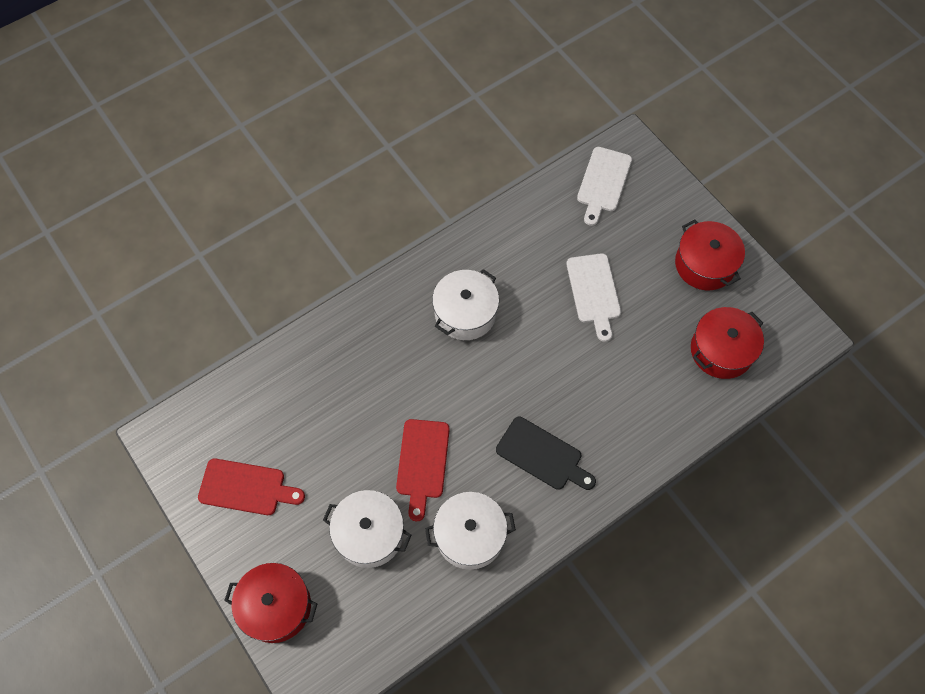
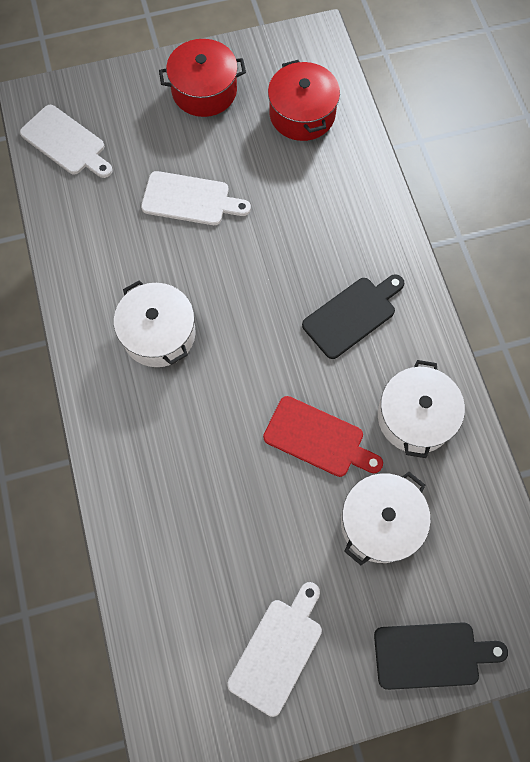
camera: 70 degrees left, 5 degrees up
(246, 488) = (278, 650): red cutting board -> white cutting board
(276, 606) = (432, 655): red pot -> black cutting board

